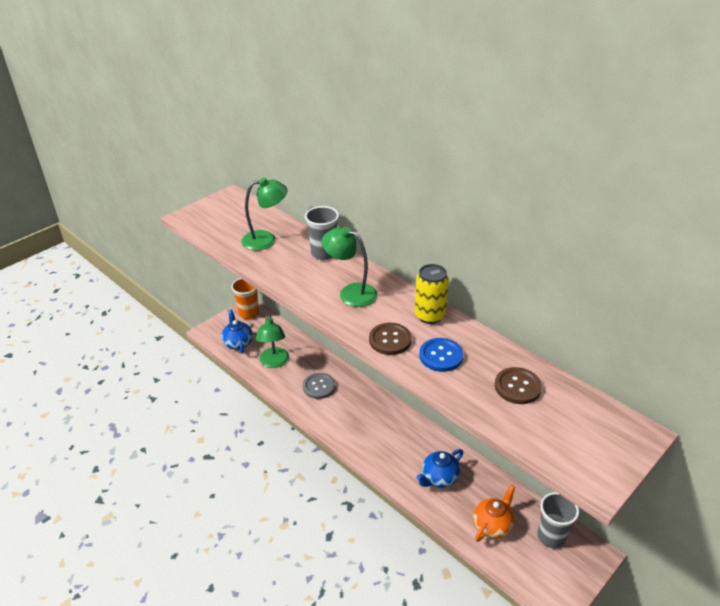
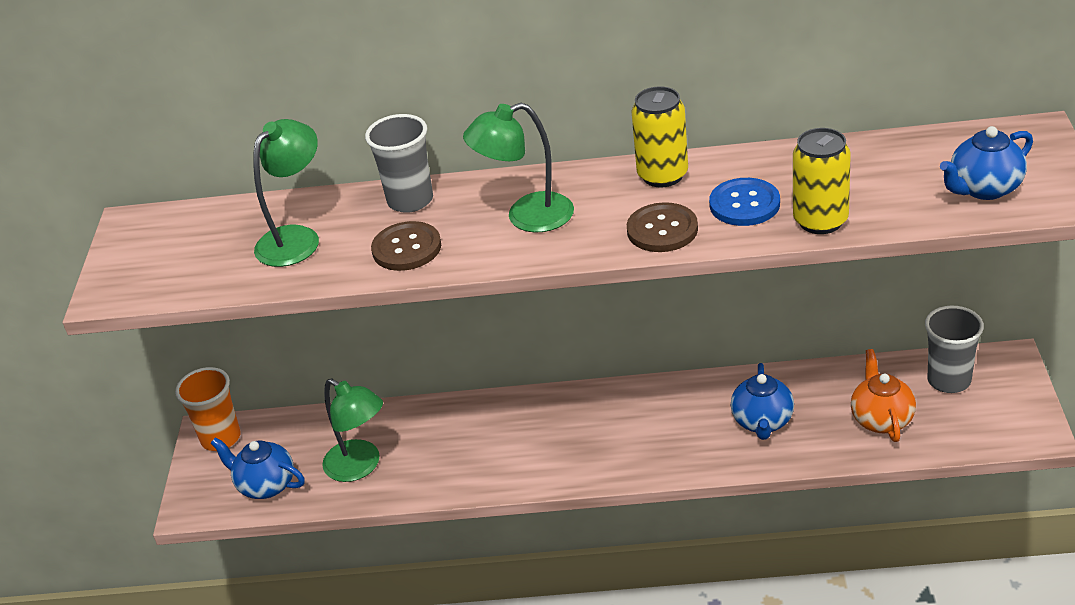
camera: 40 degrees left, 0 degrees up
(319, 386) = (469, 445): grey button -> none
(460, 391) = (820, 221): none -> yellow can
(517, 387) = (868, 175): brown button -> brown button (406, 248)
(563, 440) = (984, 189): none -> blue teapot

